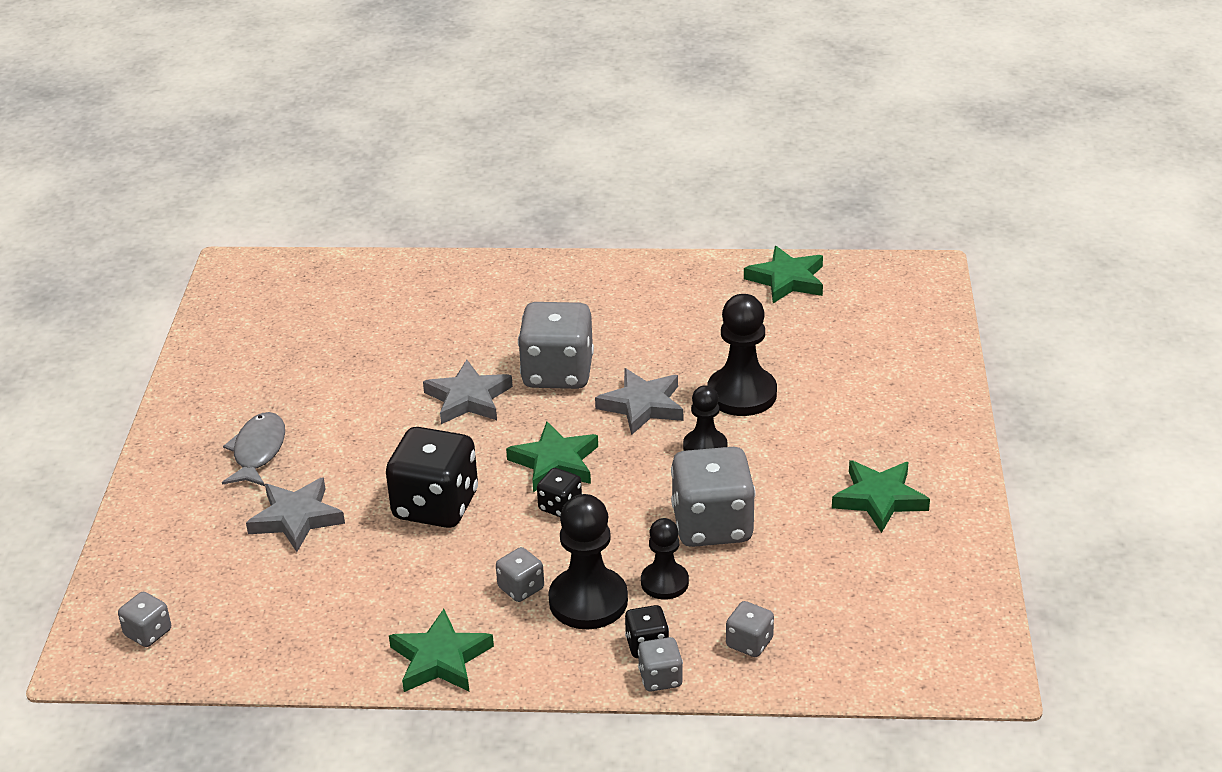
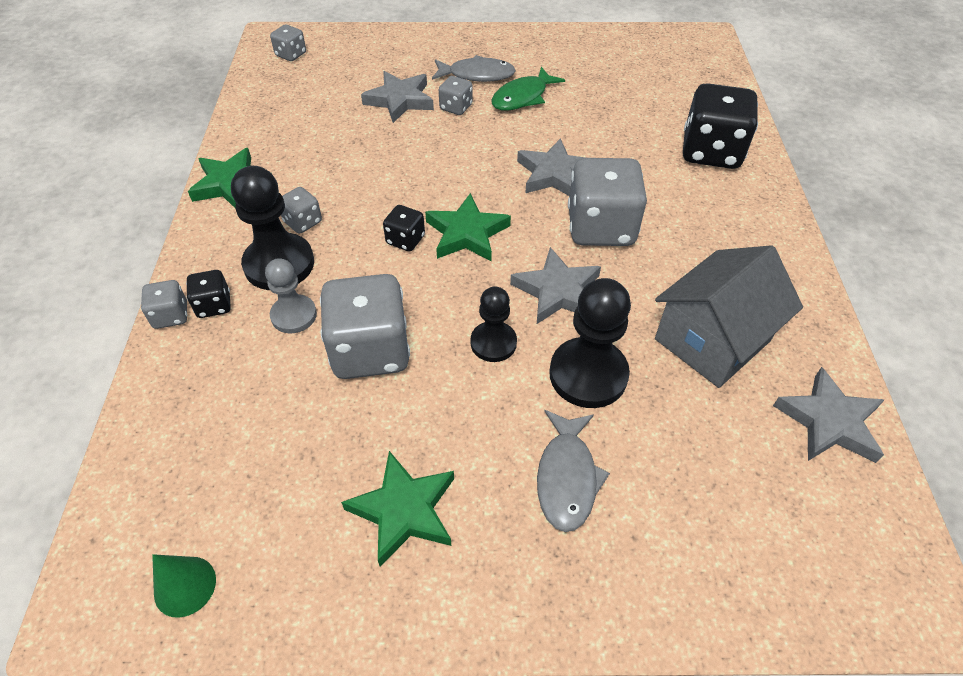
camera: 85 degrees right, 15 degrees up
(318, 415) = (523, 97): none -> green fish
(435, 506) = (410, 167): black dice -> black dice (711, 152)
(664, 582) = (294, 315): black pawn -> grey pawn
(705, 324) = (712, 340): none -> grey house
(749, 643) = (197, 381): grey dice -> grey dice (456, 107)
(787, 280) = (829, 421): green star -> grey star
(843, 412) = (567, 477): none -> grey fish
(957, 619) = (185, 586): none -> green cone

